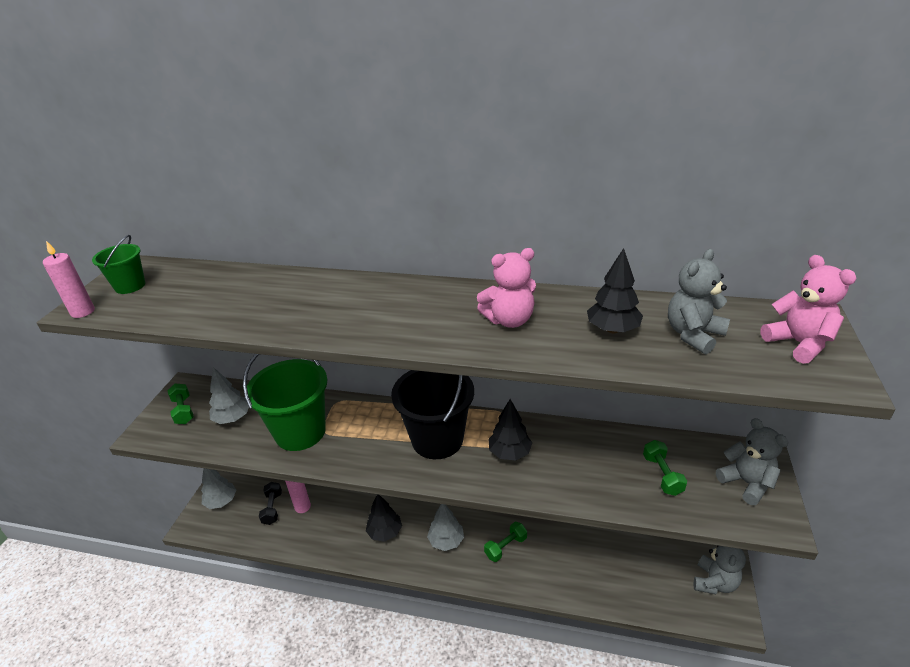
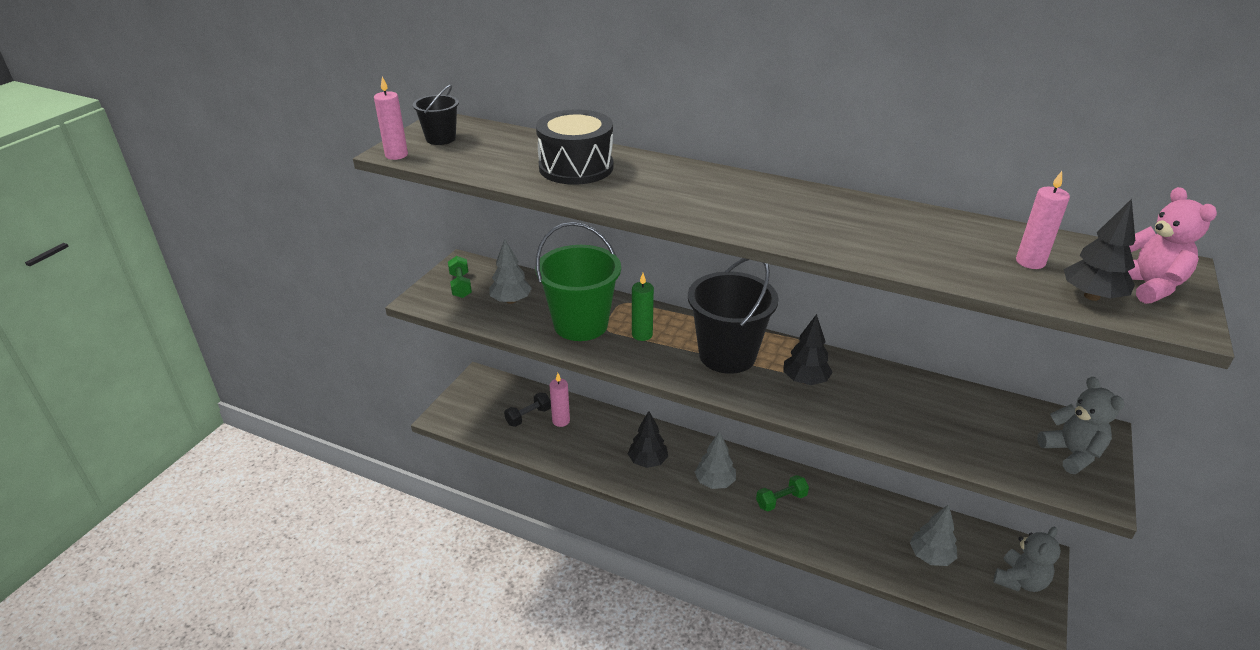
camera: 10 degrees right, 0 degrees up
(130, 286) = (441, 138): green bucket -> black bucket
(221, 501) = (475, 400): grey tree -> grey tree (930, 556)
(264, 298) = (576, 167): none -> black drum
(272, 508) = (528, 416): black dumbbell -> black dumbbell turned 45 degrees clockwise
(358, 432) = (642, 335): none -> green candle
(509, 320) = (830, 221): pink teddy bear -> none
(612, 329) = (941, 245): black tree -> black tree (1091, 296)
(662, 475) = (974, 429): green dumbbell -> none
(693, 335) = (1030, 262): grey teddy bear -> pink candle

